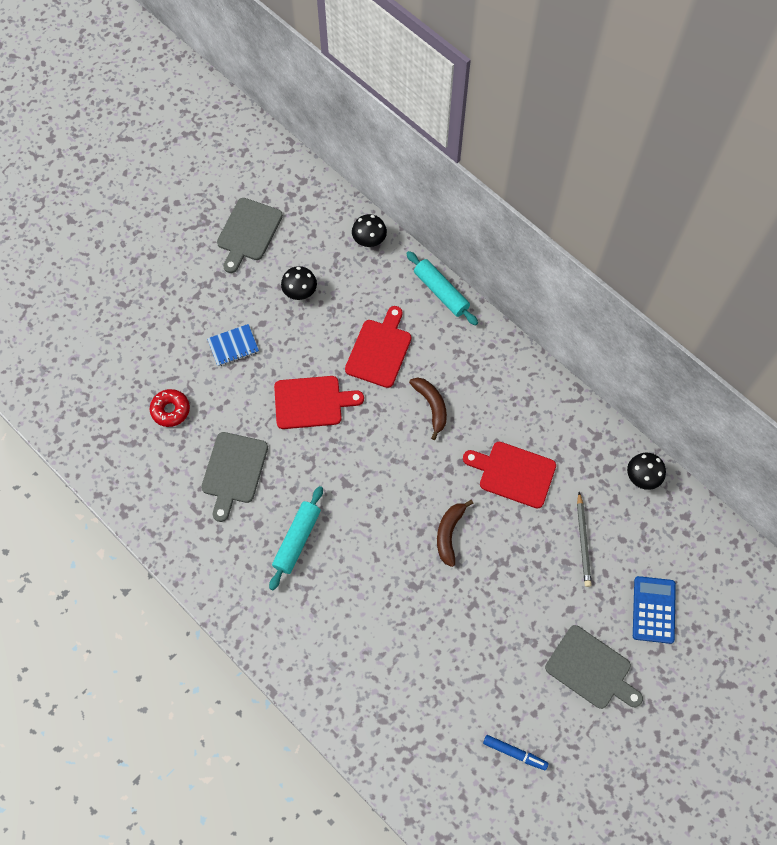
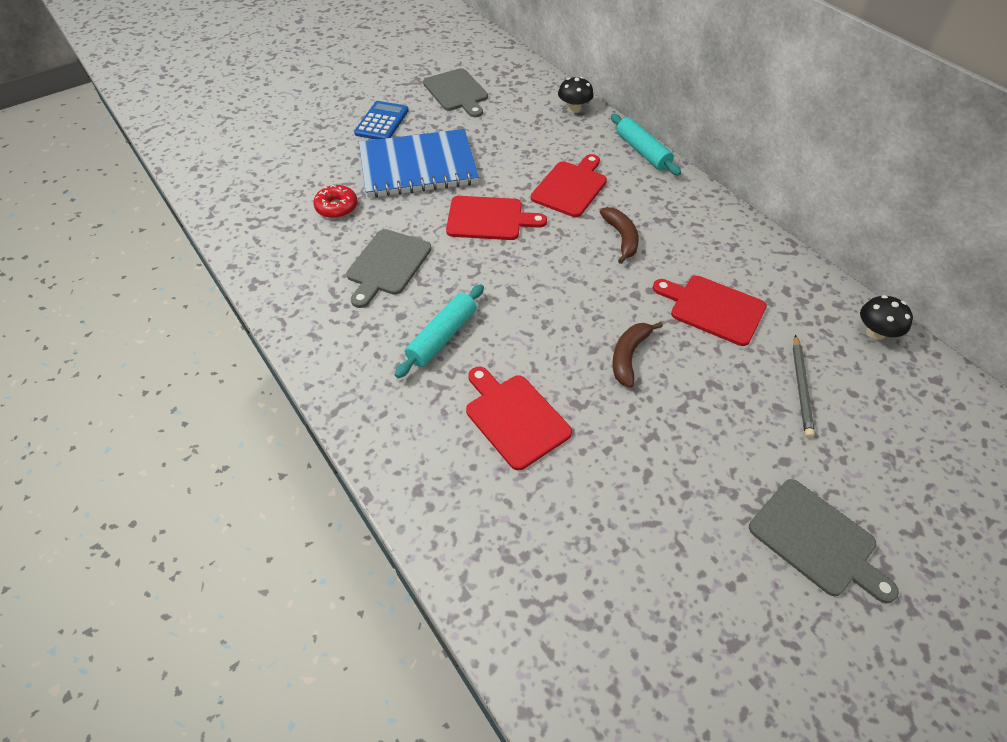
camera: 10 degrees right, 15 degrees down
(233, 346) = (418, 167): blue notebook -> blue notebook, size x2.37
(248, 232) = (457, 92): grey cutting board -> grey cutting board turned 60 degrees counterclockwise
(300, 291) = (497, 136): black mushroom -> none
(368, 607) = (514, 418): none -> red cutting board
(515, 753) = (699, 638): blue marker -> none
(653, 610) = (903, 479): blue calculator -> blue calculator (382, 122)

